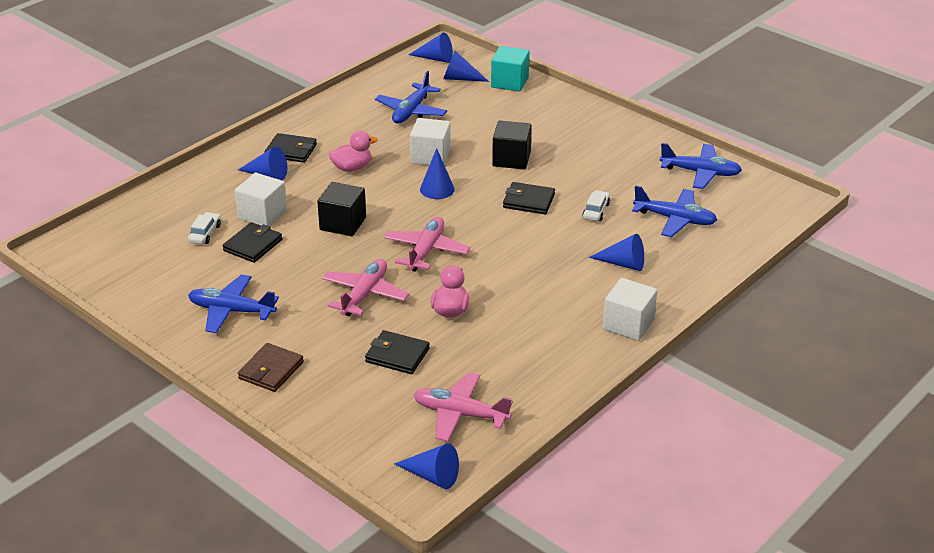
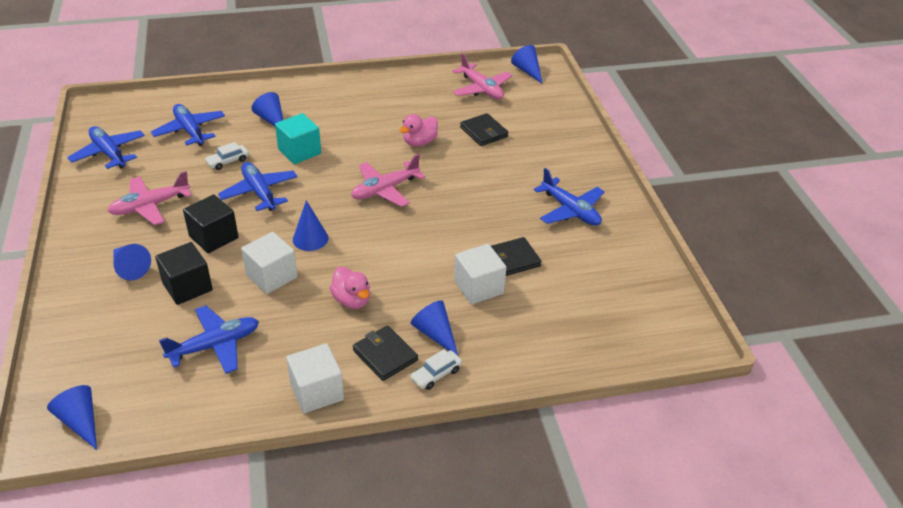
camera: 145 degrees left, 5 degrees up
(205, 233) = (543, 292): white car -> white car (436, 374)
(271, 370) = (573, 158): brown wallet -> none
(343, 224) = (421, 244): black cube -> black cube (187, 287)
(352, 168) = (352, 300): pink duck -> pink duck turned 135 degrees counterclockwise
(364, 294) = (464, 178): pink plane -> pink plane (150, 206)
(460, 78) = (106, 368): blue cone -> blue cone (130, 267)
(509, 82) = (73, 332): turquoise cube -> turquoise cube (299, 151)
(528, 201) = (259, 192): black wallet -> blue plane
(628, 324) = (327, 88): white cube -> white cube (317, 392)

